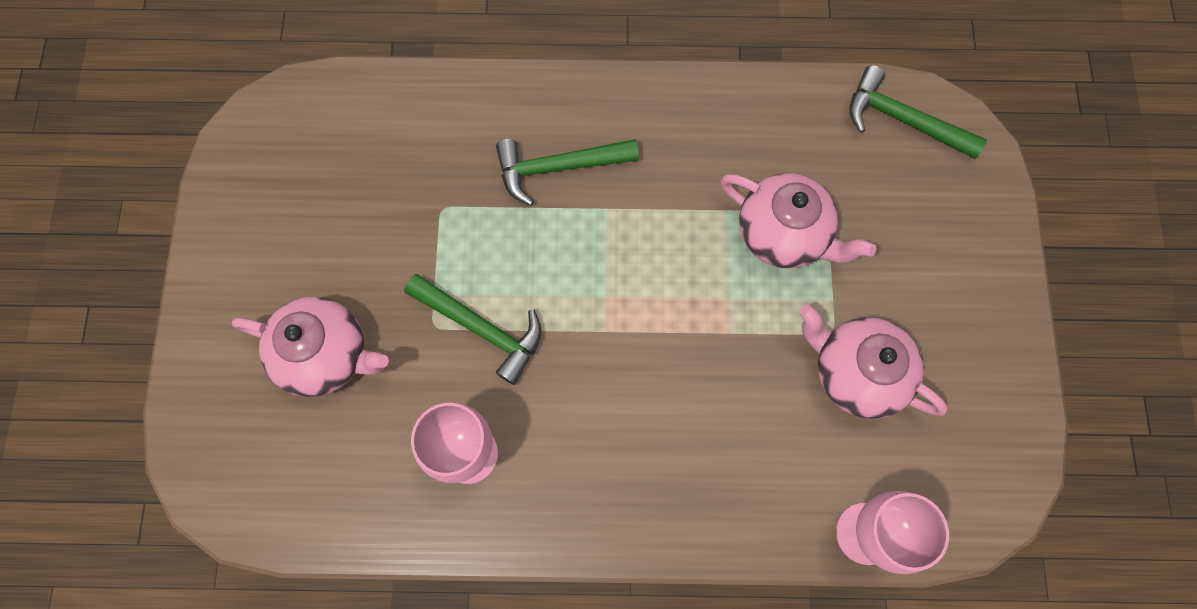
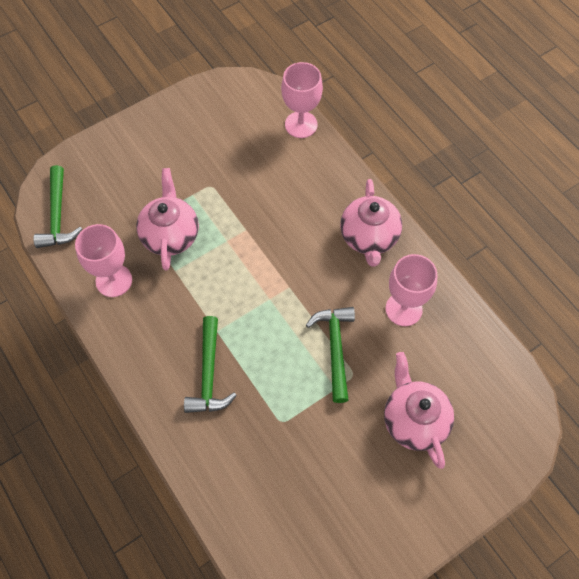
camera: 125 degrees left, 10 degrees down
(558, 167) = (209, 374): green hammer -> green hammer turned 45 degrees clockwise
(759, 134) = (114, 280): none -> pink goblet
(856, 373) = (225, 165): pink teapot -> pink teapot (369, 238)

